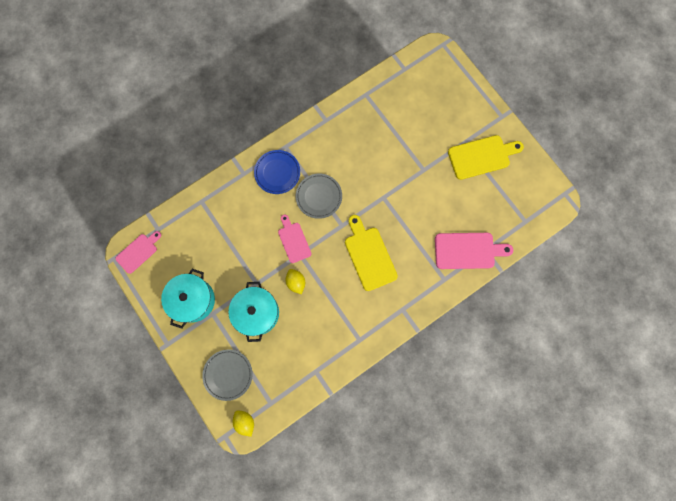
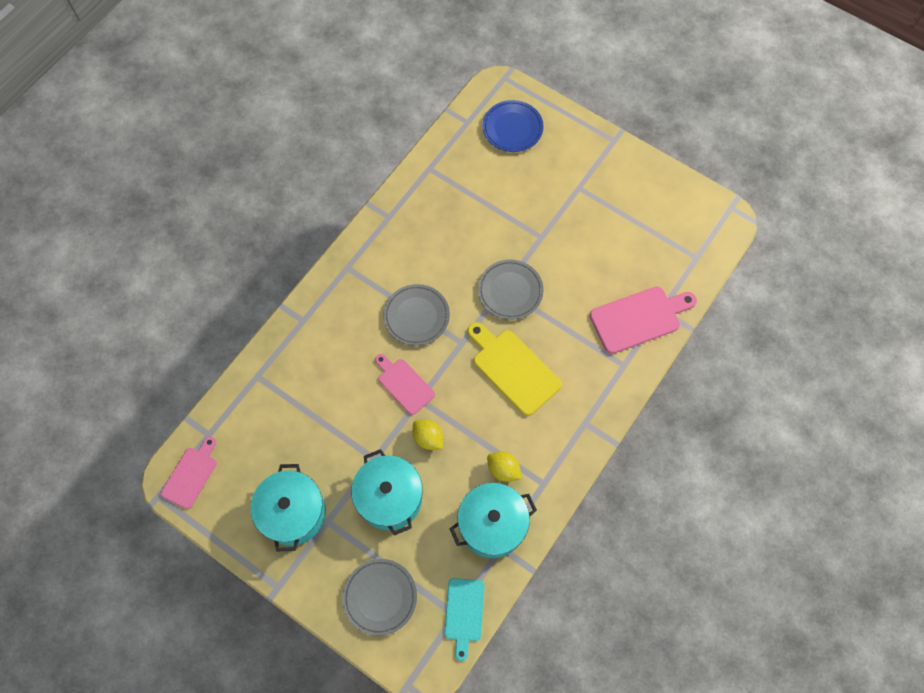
camera: 20 degrees left, 10 degrees down
(245, 421) = (428, 654): yellow lemon -> yellow lemon (503, 469)
(276, 405) = (464, 613): none -> turquoise cutting board
(277, 173) = (349, 304): blue plate -> blue plate (512, 128)
(316, 355) = (492, 525): none -> turquoise pot
(388, 201) = (510, 291): none -> grey plate
(482, 156) = (609, 196): yellow cutting board -> none

